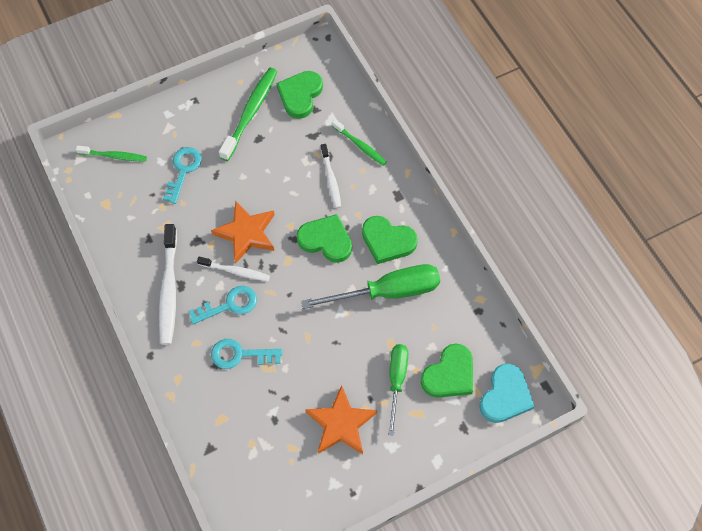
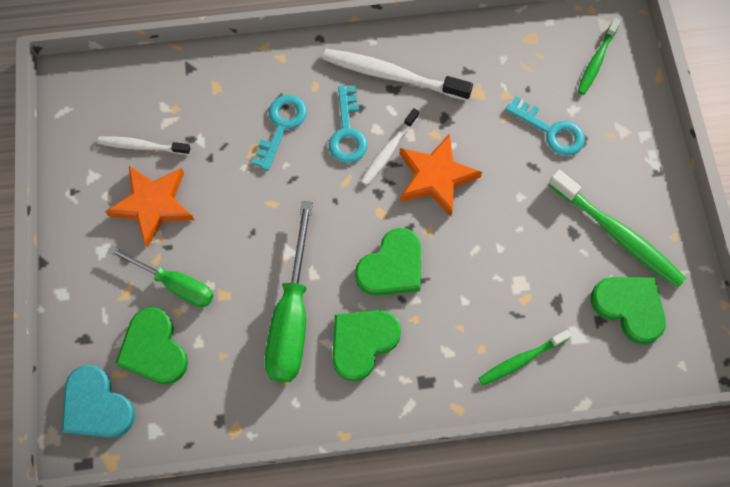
camera: 110 degrees right, 5 degrees up
(331, 179) = (479, 303): white toothbrush -> white toothbrush (142, 146)

